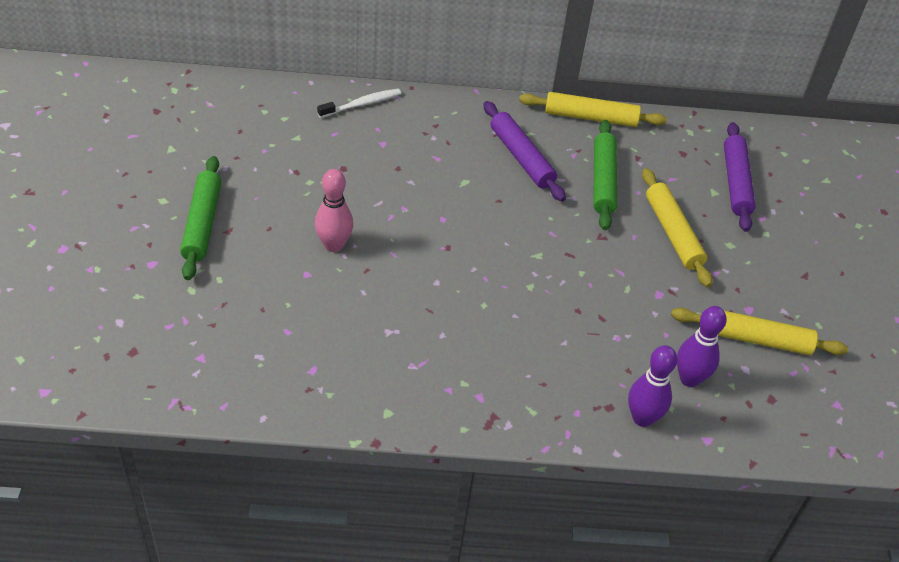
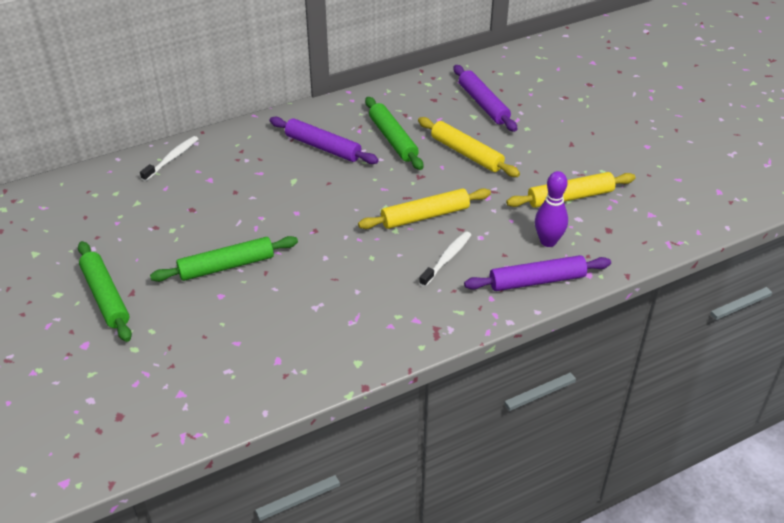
camera: 25 degrees left, 5 degrees down
(334, 245) = (226, 266): pink bowling pin -> green rolling pin
(561, 345) = (447, 259): none -> white toothbrush
(590, 117) = (352, 101): yellow rolling pin -> yellow rolling pin (425, 216)
(642, 418) = (537, 281): purple bowling pin -> purple rolling pin

